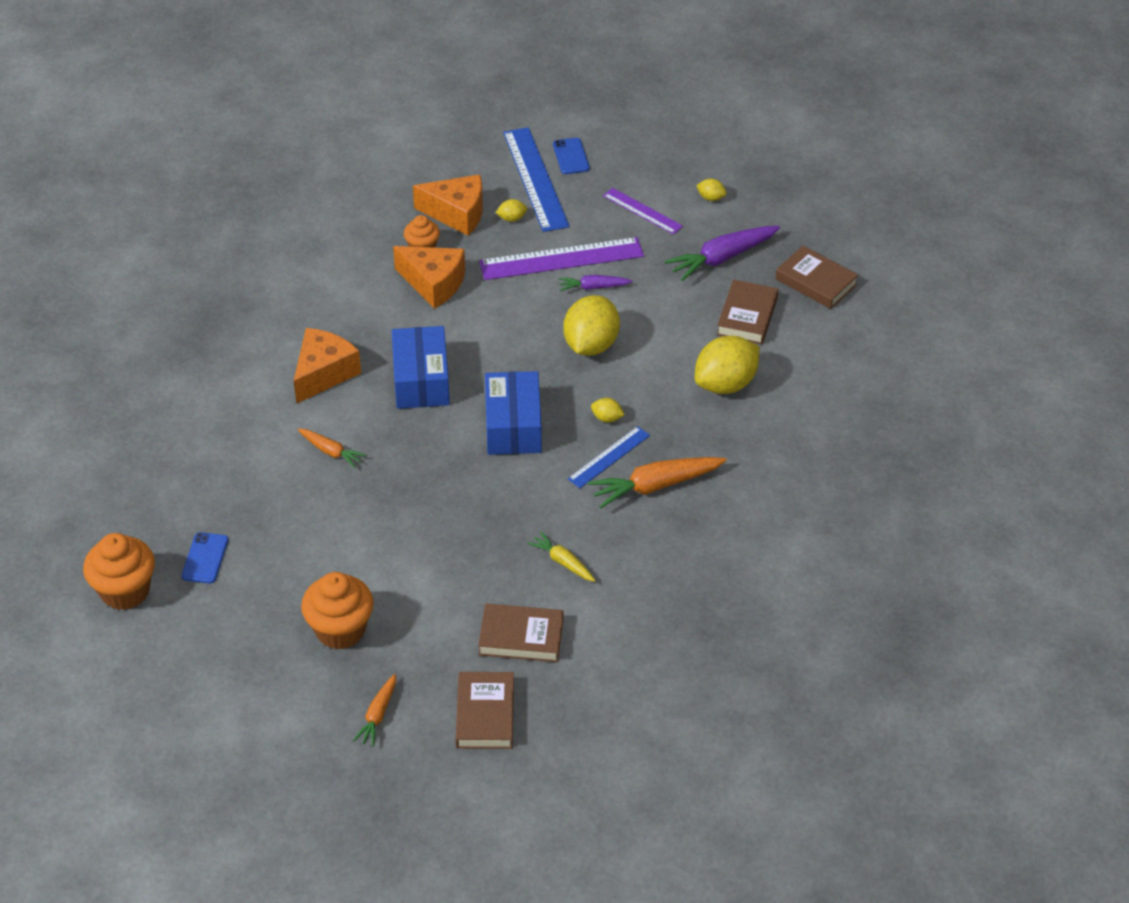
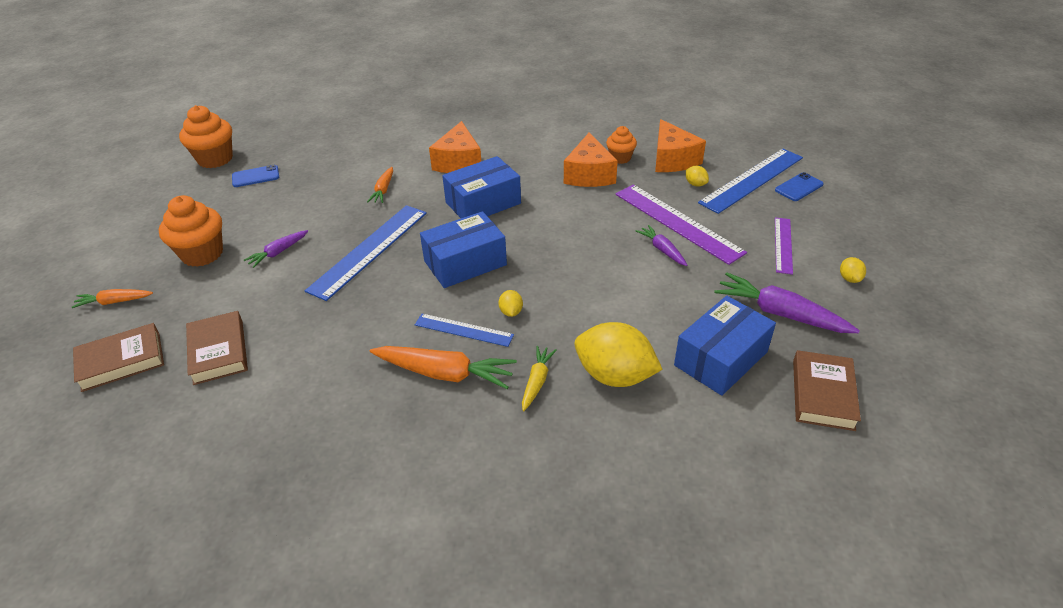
camera: 65 degrees right, 5 degrees down
(323, 373) = (459, 162): orange cheese -> orange cheese turned 90 degrees clockwise
(387, 565) = (278, 252): none -> purple carrot
(438, 491) = (369, 250): none -> blue ruler
(563, 562) = (318, 346): yellow carrot -> yellow carrot (537, 381)
(591, 345) = (592, 272): yellow lemon -> none
(655, 486) = (444, 373): orange carrot -> orange carrot turned 150 degrees clockwise
(747, 316) = (720, 358): brown book -> blue box

